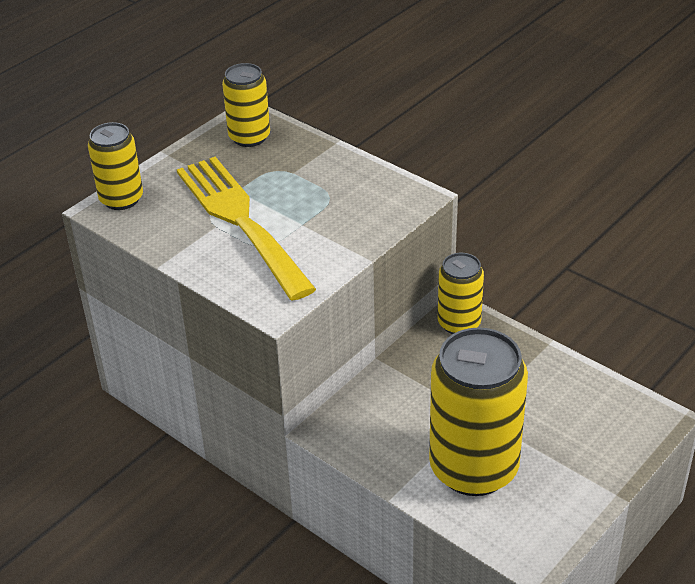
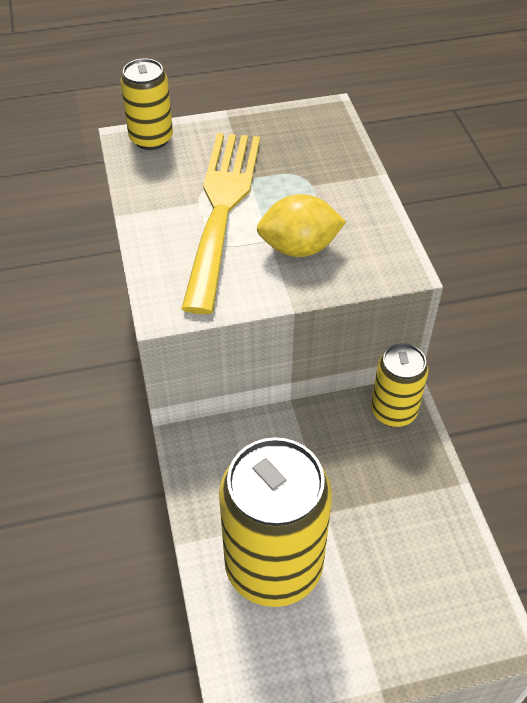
camera: 35 degrees right, 10 degrees up
(249, 137) = (308, 132): yellow can -> none
(330, 218) = (299, 248): none -> yellow lemon

